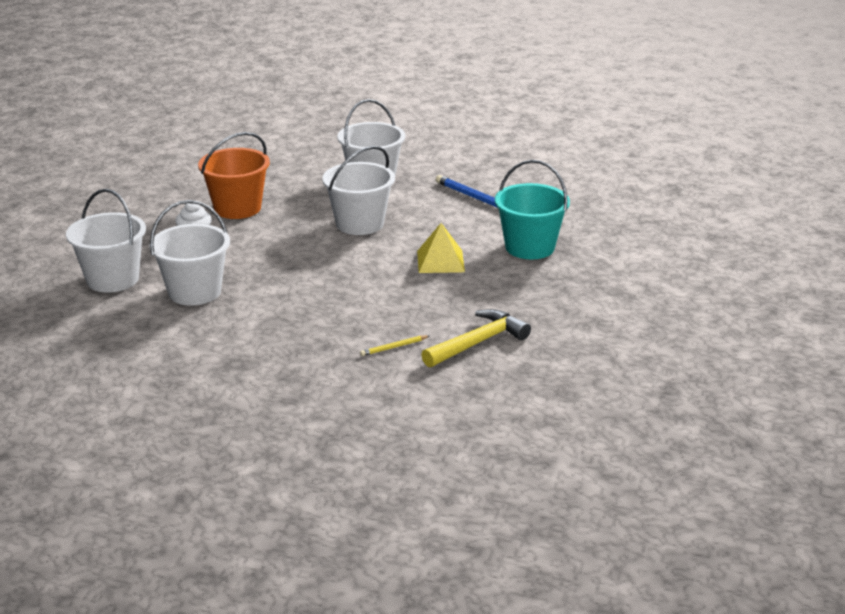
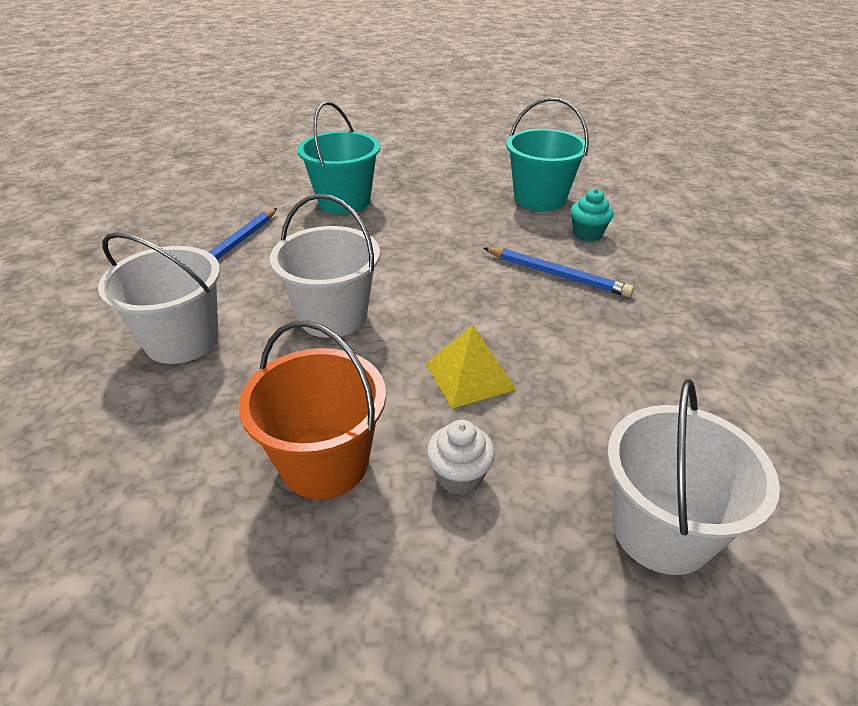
camera: 110 degrees left, 10 degrees up
(194, 292) = (612, 409): white bucket -> none
(343, 314) = (557, 275): none -> blue pencil
(394, 347) = (587, 234): yellow pencil -> turquoise cupcake
(440, 261) = (402, 242): yellow pyramid -> yellow pyramid (469, 376)
(477, 343) = (540, 198): yellow hammer -> turquoise bucket

